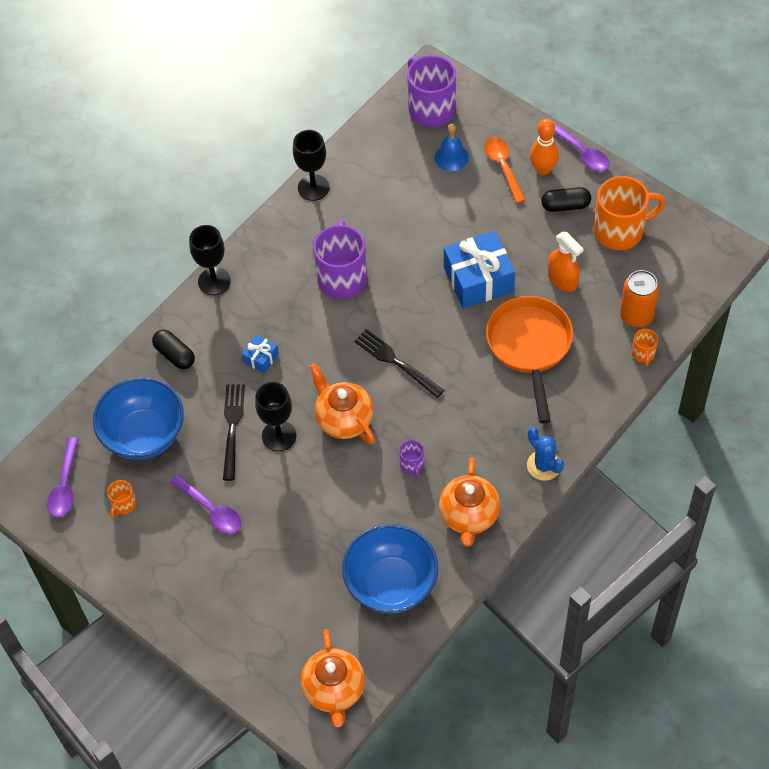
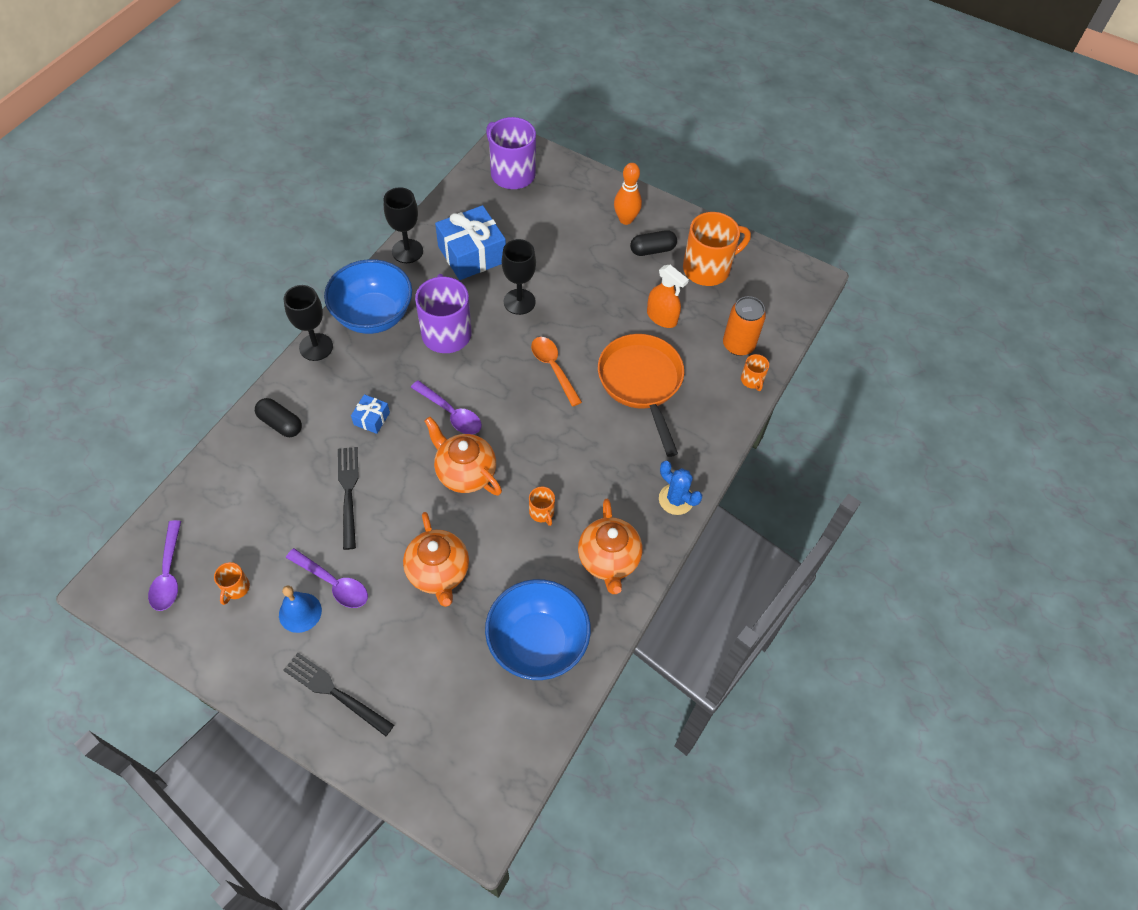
camera: 15 degrees left, 0 degrees up
(144, 435) = (253, 510): blue bowl -> blue bowl (373, 315)
(279, 436) = (399, 496): black goblet -> black goblet (519, 302)
(334, 690) = (491, 773): orange teapot -> orange teapot (438, 572)
(395, 361) = (510, 410): black fork -> black fork (334, 692)
(412, 465) = (542, 512): purple mug -> orange mug
(451, 157) = (537, 214): blue bell -> blue bell (300, 612)
(478, 279) = (581, 324): blue gift -> blue gift (472, 254)
(503, 167) = (588, 220): orange spoon -> orange spoon (553, 368)
(581, 152) = (658, 202): purple spoon -> purple spoon (451, 413)

